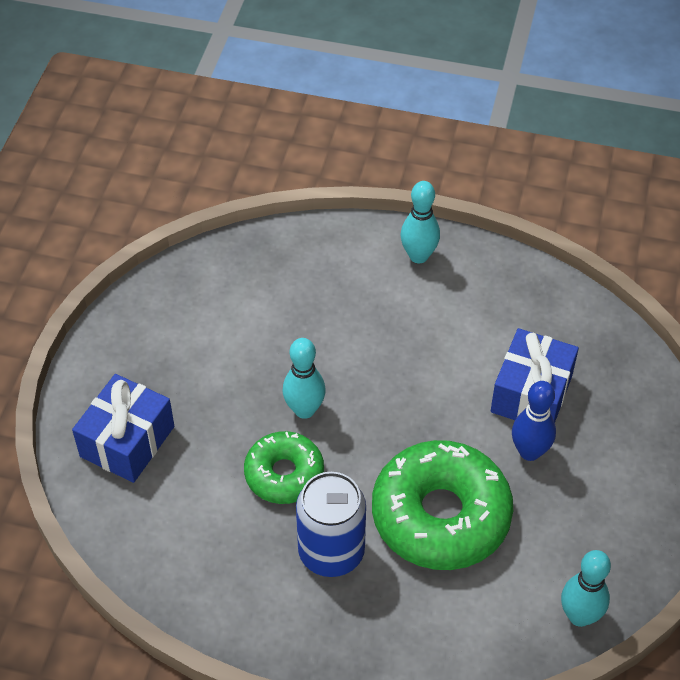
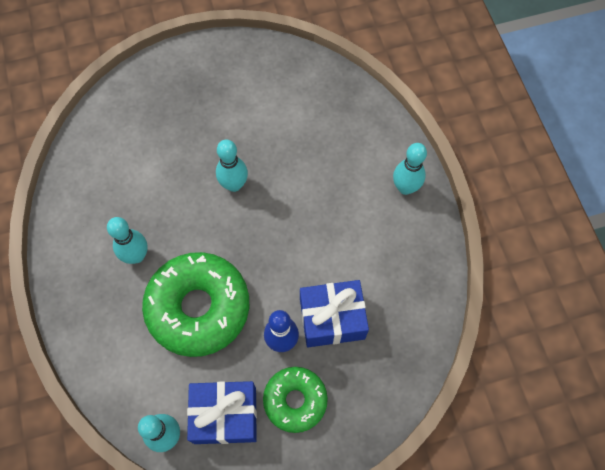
camera: 60 degrees right, 15 degrees up
(127, 441) = (154, 102): blue gift -> blue gift (225, 415)
(284, 474) = (179, 199): green donut -> green donut (295, 400)
(331, 552) = (136, 256): blue can -> turquoise bowling pin

